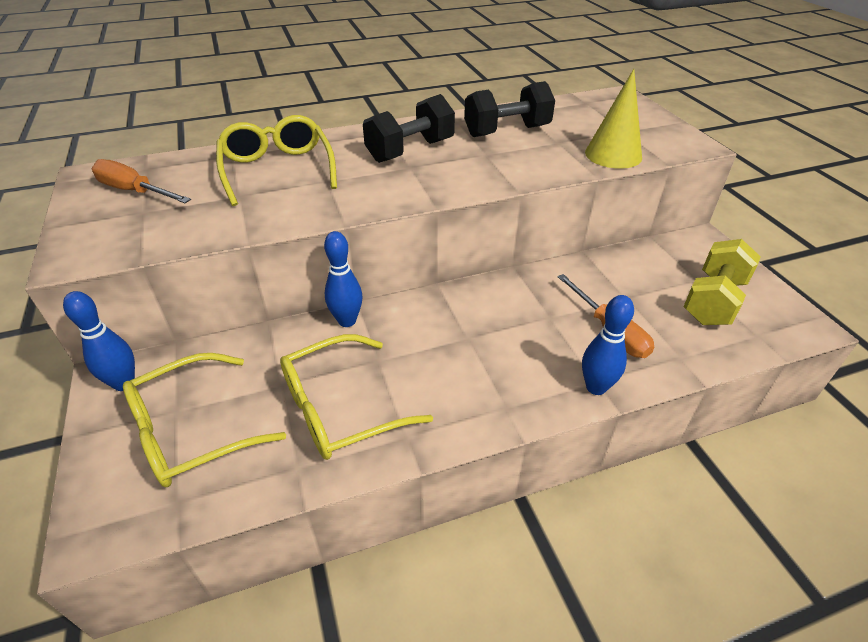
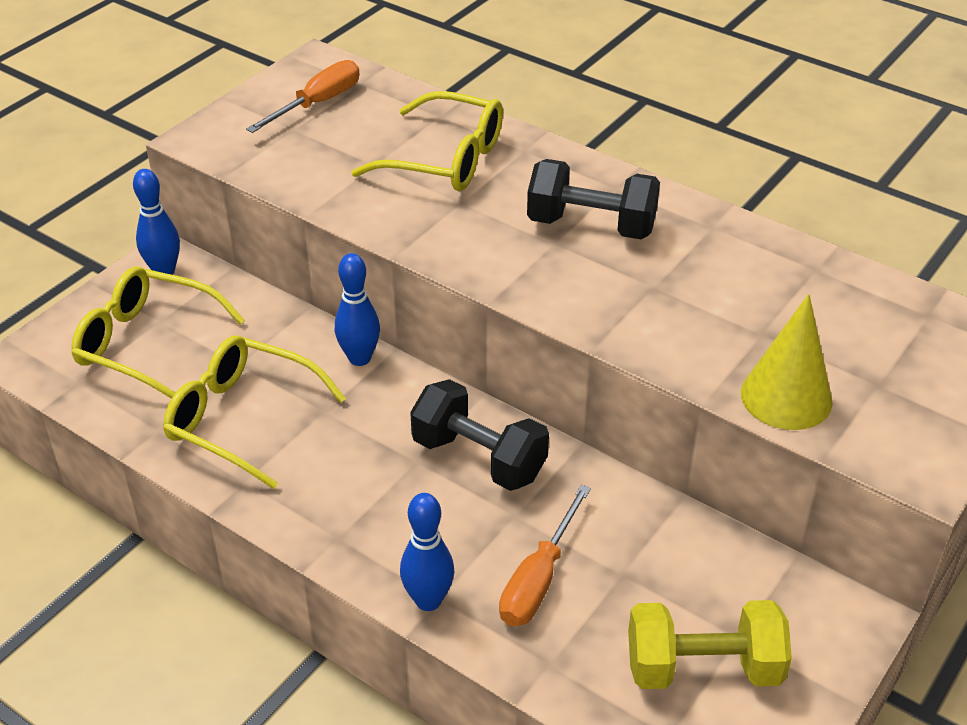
camera: 55 degrees right, 0 degrees up
(135, 191) = (318, 103): orange screwdriver -> orange screwdriver turned 45 degrees clockwise
(277, 170) = (445, 159): yellow glasses -> yellow glasses turned 75 degrees clockwise
(507, 131) = (737, 278): black dumbbell -> black dumbbell (479, 458)

